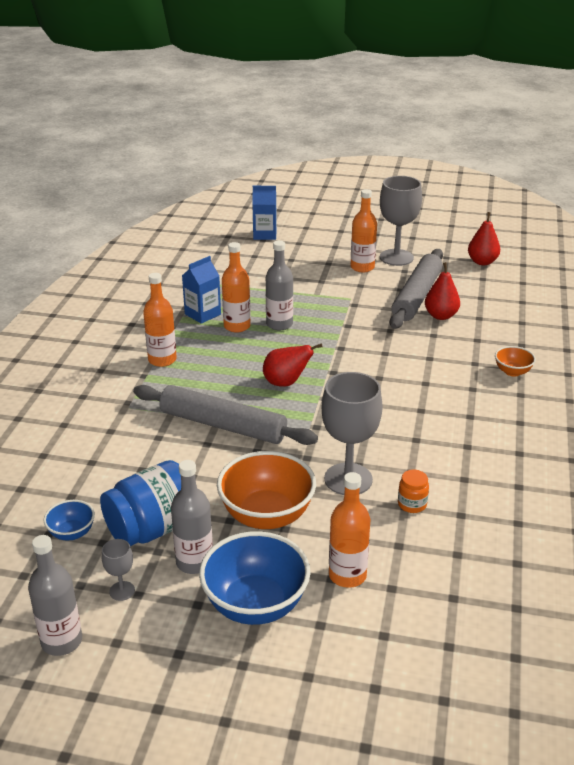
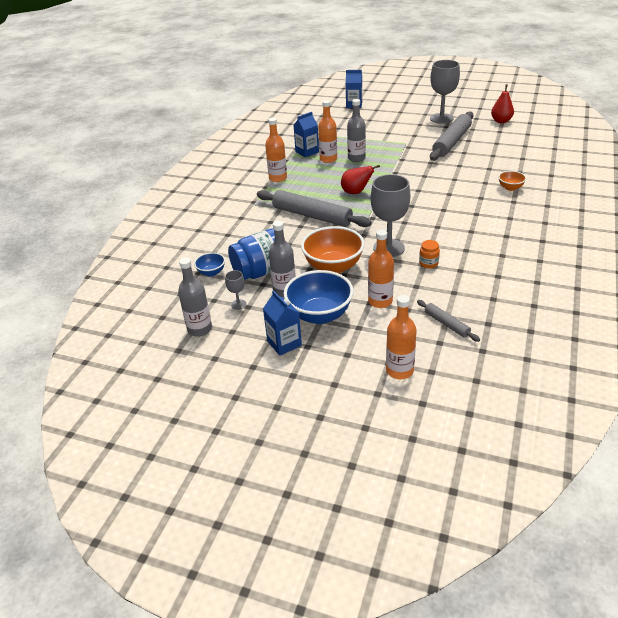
camera: 10 degrees right, 5 degrees up
(204, 661) = (284, 343): none -> blue carton
(362, 267) = (417, 124): orange bottle -> orange bottle (399, 370)
(441, 316) = (466, 154): red pear -> none
(454, 612) = (446, 324): none -> grey rolling pin

